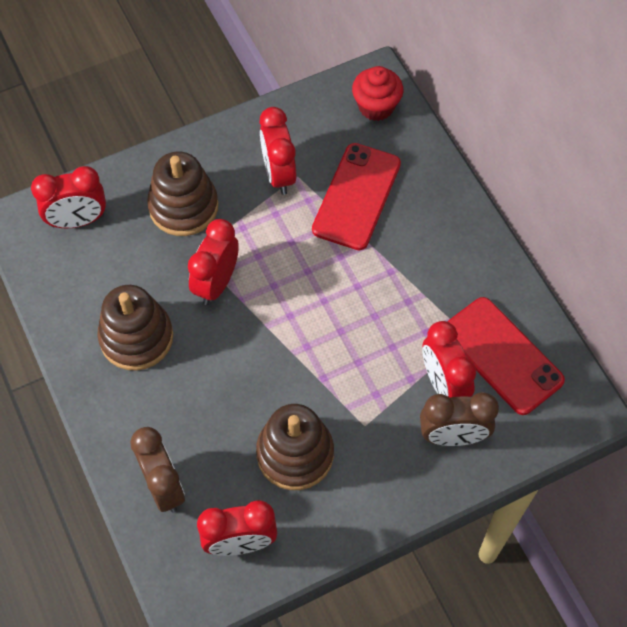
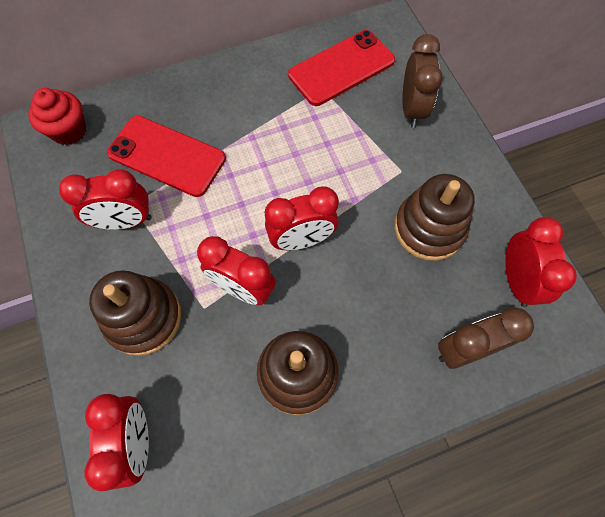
camera: 85 degrees left, 5 degrees up
(443, 383) = (364, 110): red clock -> red clock (301, 240)

